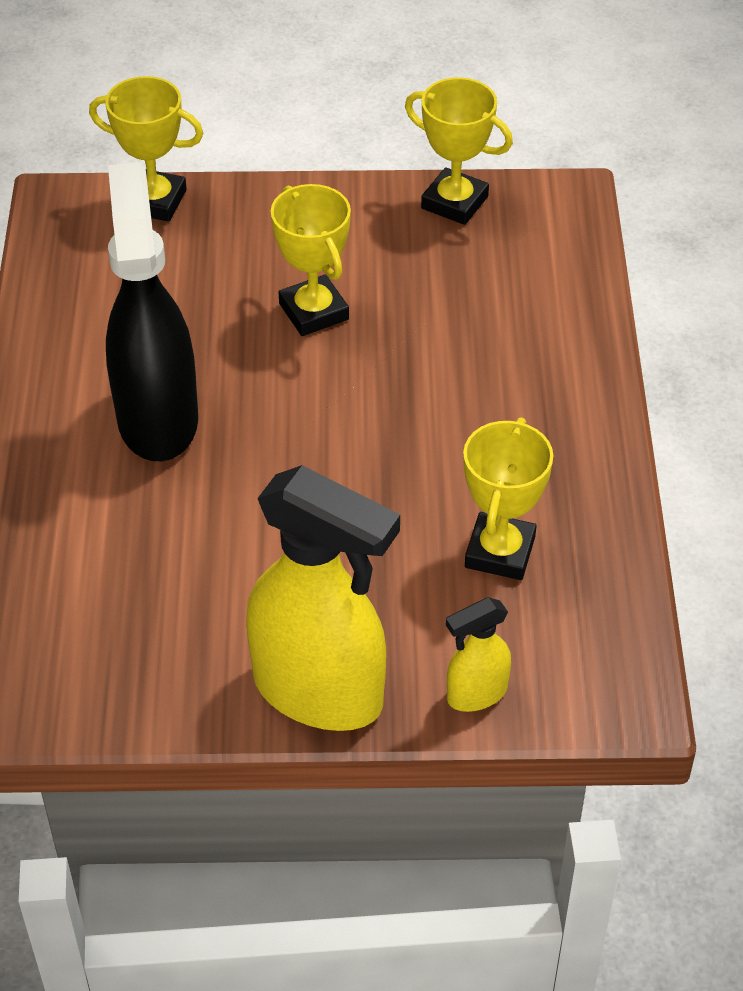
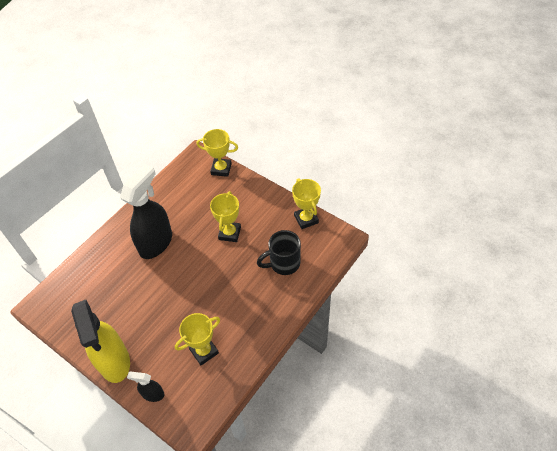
camera: 40 degrees right, 5 degrees up
(154, 201) = (221, 169): yellow trophy -> yellow trophy turned 45 degrees counterclockwise
(476, 694) = (153, 394): yellow spray bottle -> black spray bottle
(495, 305) = (283, 263): none -> black mug

